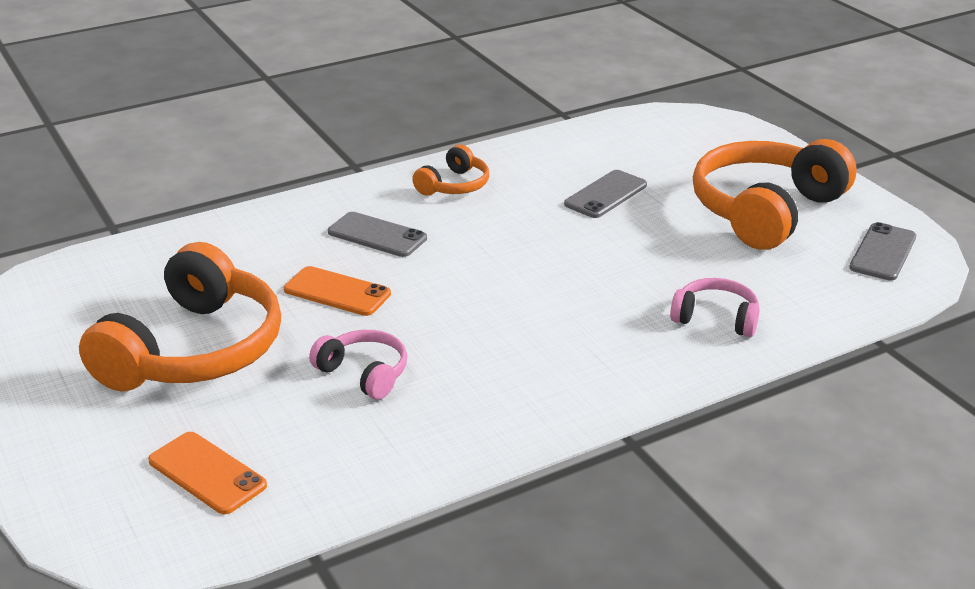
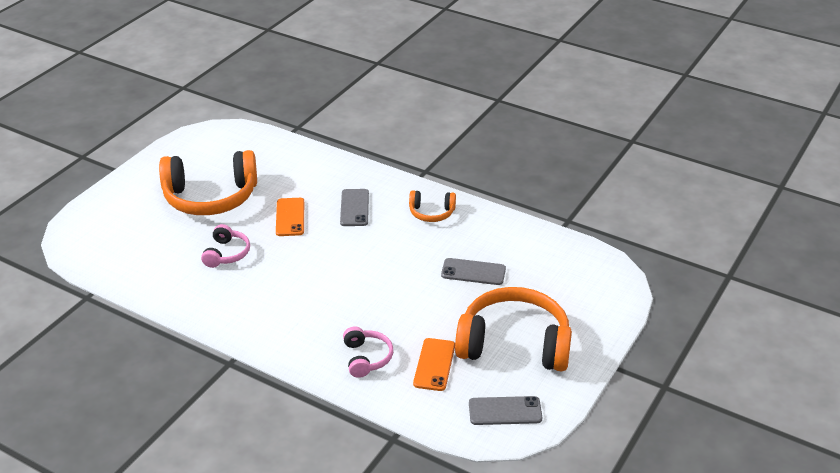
camera: 60 degrees right, 5 degrees up
(207, 473) = (125, 241): orange phone -> orange phone (434, 364)

